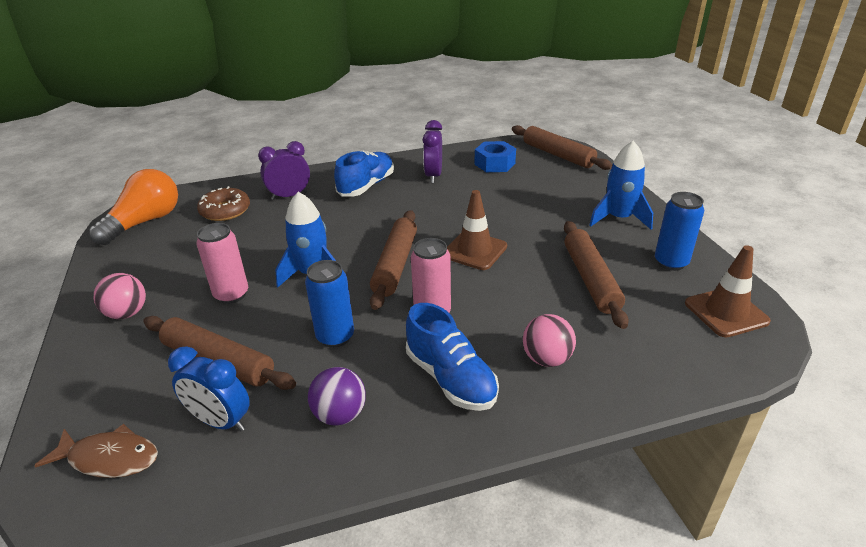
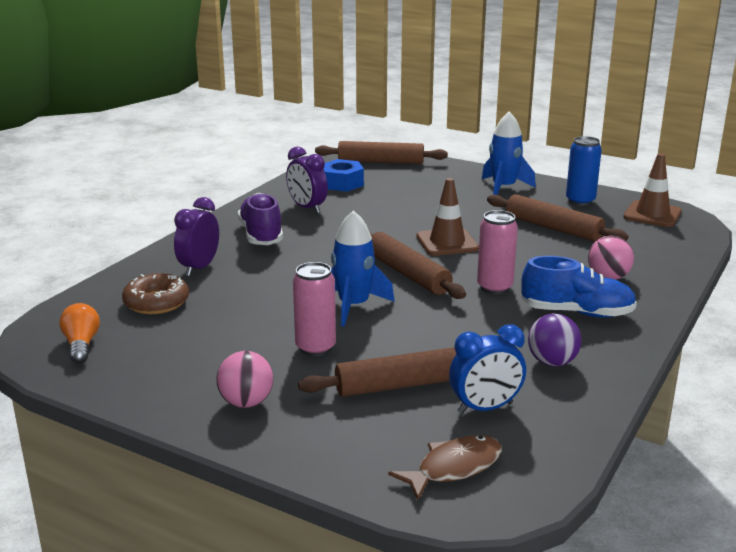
camera: 45 degrees left, 10 degrees down
(145, 222) = (81, 345): orange light bulb -> orange light bulb, size x0.57
(335, 337) = (458, 330): blue can -> none
(366, 186) = (261, 235): blue shoe -> purple shoe

